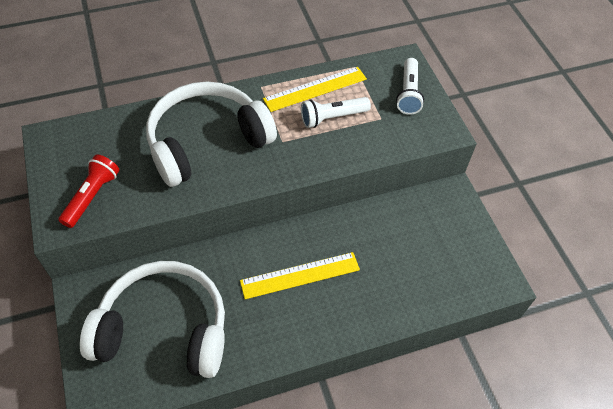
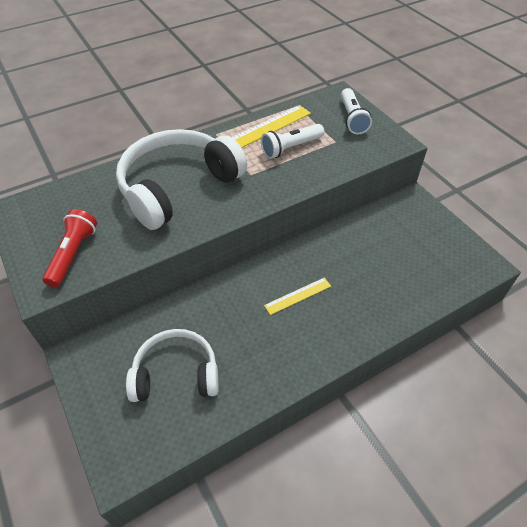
camera: 10 degrees left, 5 degrees down
(164, 329) = (176, 374): white headphones -> white headphones, size x0.62
(300, 275) = (298, 296): yellow ruler -> yellow ruler, size x0.60

